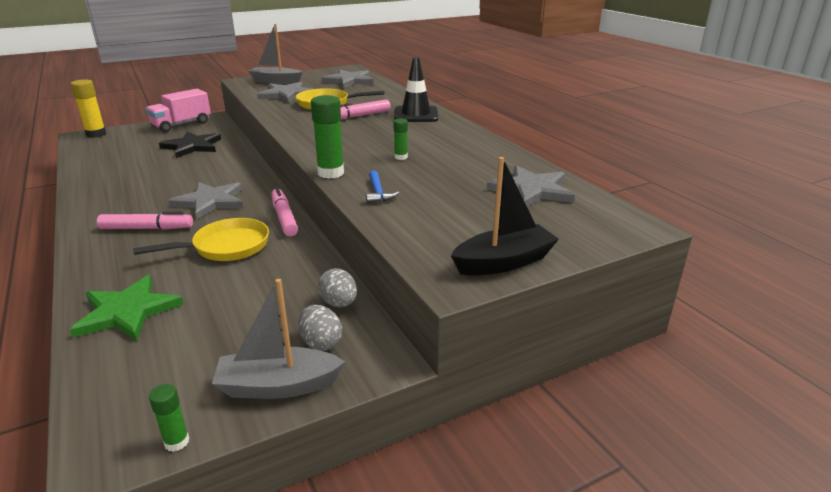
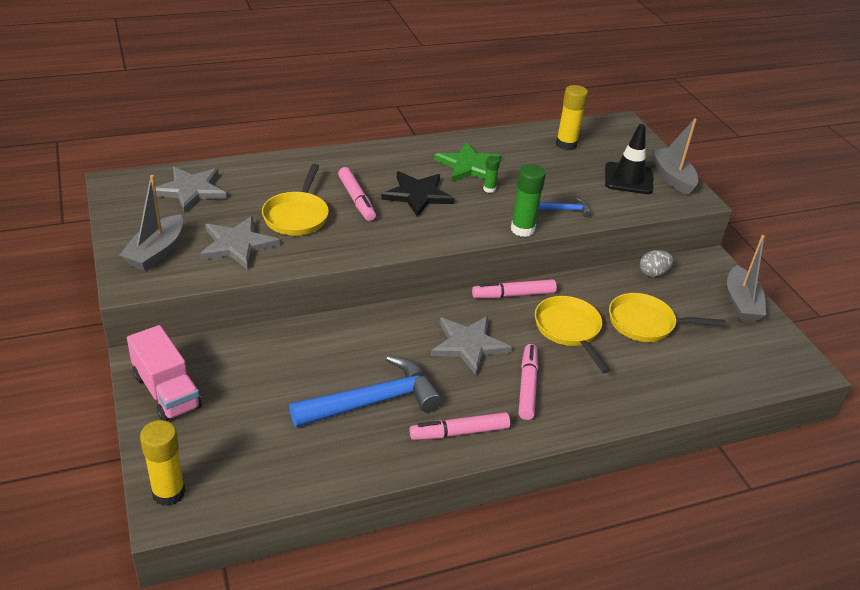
camera: 85 degrees left, 10 degrees up
(102, 203) = (459, 432): none -> pink marker
(127, 312) = (671, 379): green star -> green star (469, 166)
(151, 174) = (374, 401): none -> blue hammer
(177, 442) = (792, 341): green glue stick -> none
(192, 146) = (279, 371): black star -> black star (417, 195)
(234, 295) = (646, 323): none -> yellow pan
(321, 343) = (698, 284): grey egg -> none
(416, 115) = (364, 163): black traffic cone -> black traffic cone (628, 178)
(504, 262) = (672, 177): black boat -> grey boat
(531, 190) = (566, 144): grey star -> yellow glue stick

